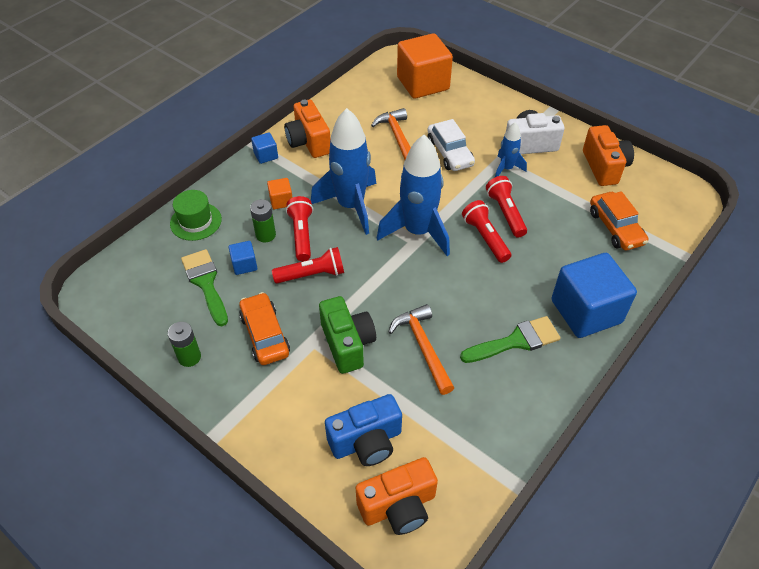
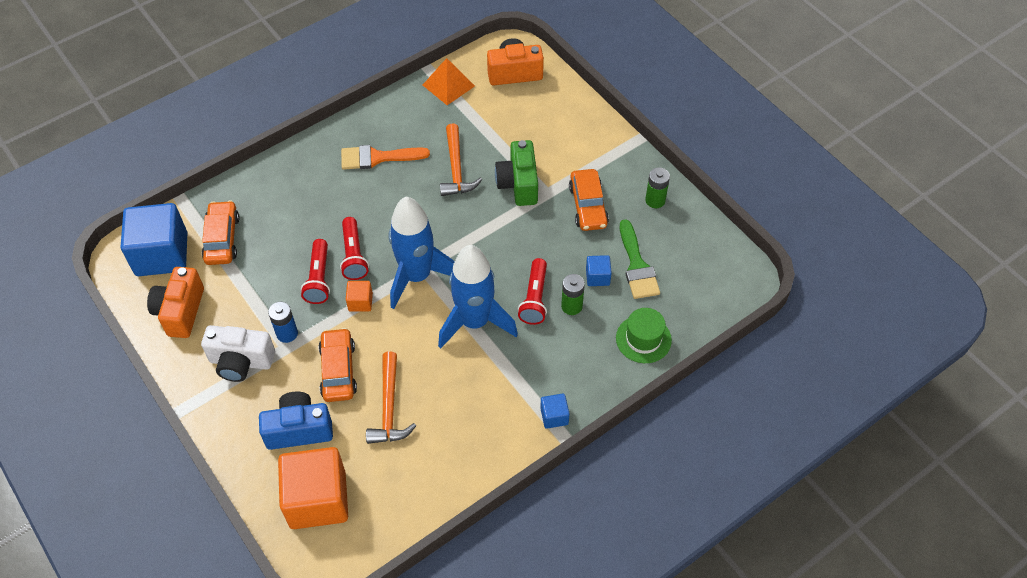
camera: 165 degrees left, 5 degrees up
(281, 201) = (548, 345): orange cube -> orange cube (360, 302)
(308, 142) = (498, 426): orange camera -> none
(312, 274) = (534, 253): red flashlight -> none
(366, 442) = (524, 113): blue camera -> blue camera (299, 429)
(449, 153) = (338, 370): white car -> orange car
(479, 463) = (448, 85): none -> orange pyramid
(506, 168) = (287, 333): blue rocket -> blue battery
(516, 341) = (377, 158): green brush -> orange brush
(586, 311) = (304, 169): blue cube -> blue cube (162, 254)

